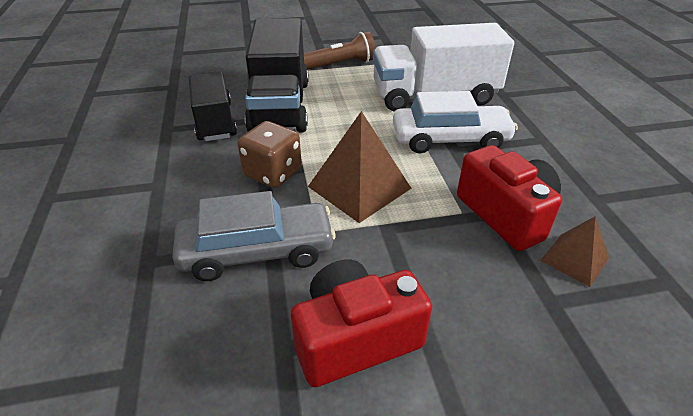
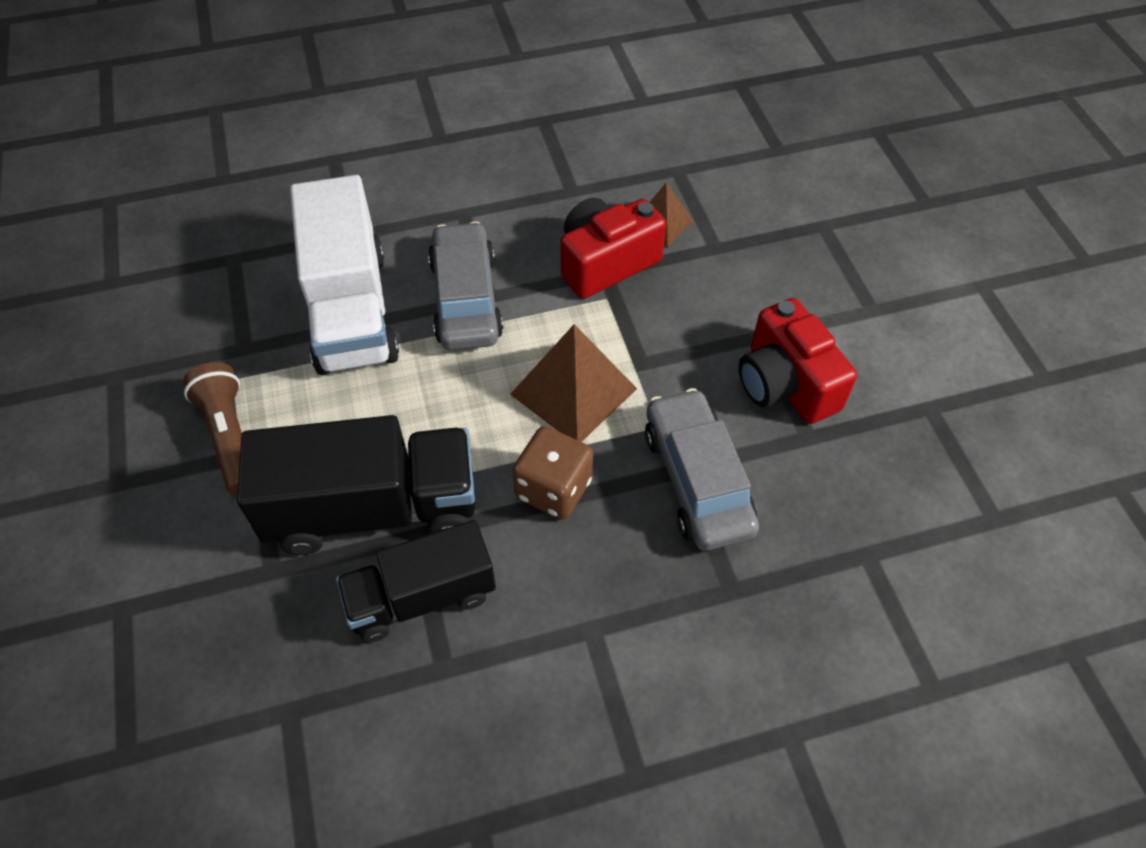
camera: 95 degrees left, 15 degrees up
(450, 139) = (466, 299): white car -> grey car

